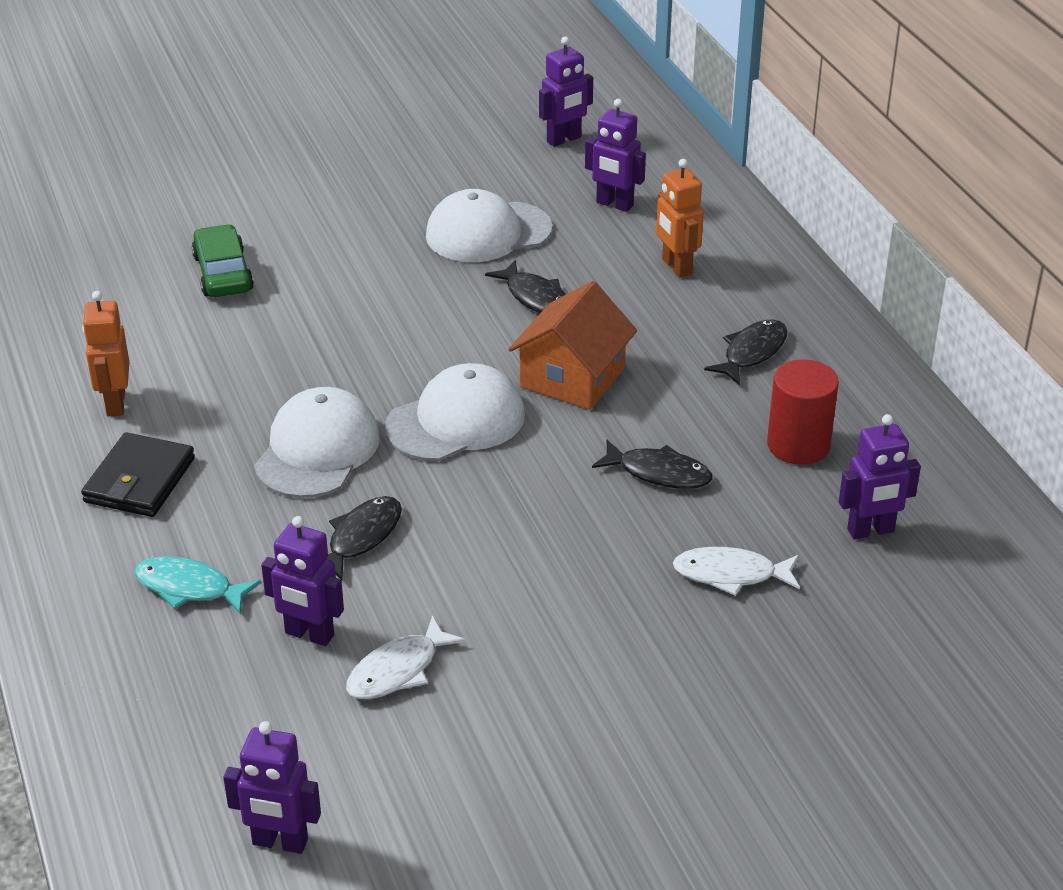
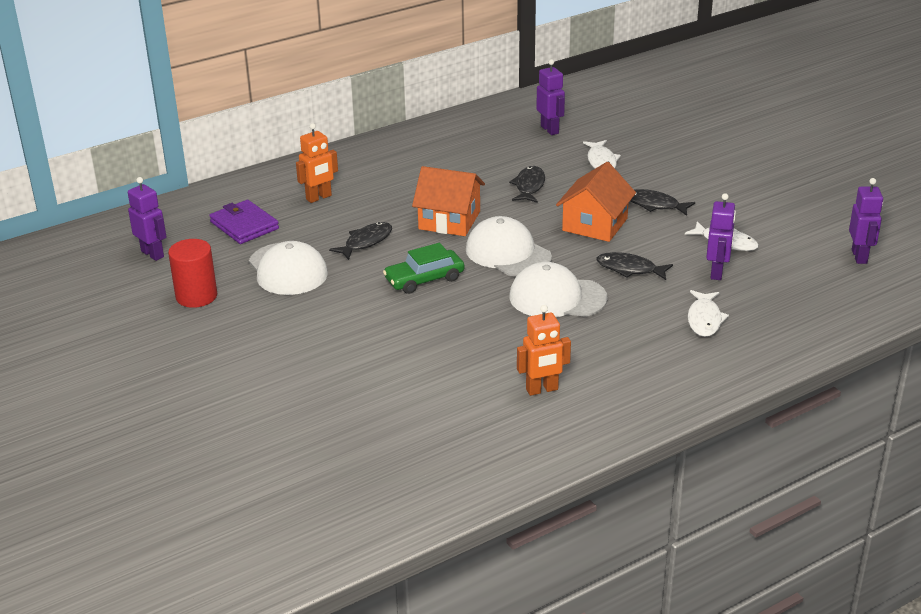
camera: 100 degrees left, 5 degrees down
(140, 480) = (618, 360): black wallet -> none
(189, 588) = (704, 319): turquoise fish -> white fish
(223, 273) = (364, 375): green car -> green car (424, 279)
(509, 525) = (595, 224): none -> orange house
(614, 204) = (244, 225): purple robot -> purple wallet
(752, 353) = (406, 168): black fish -> black fish (655, 205)
(798, 445) = (488, 150): red cylinder -> red cylinder (196, 296)

